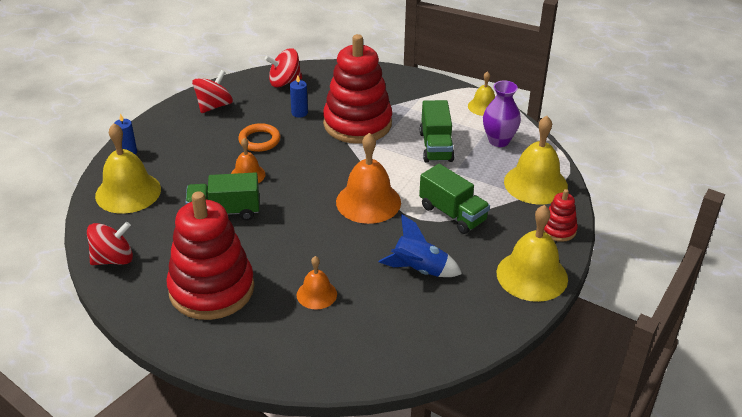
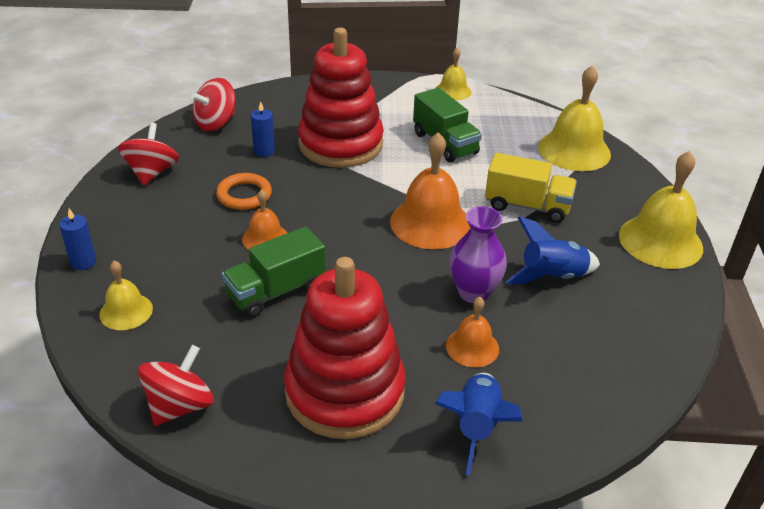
camera: 30 degrees left, 0 degrees up
(128, 192) = (126, 311): yellow bell -> yellow bell, size x0.56
(272, 343) = (476, 427): none -> blue rocket
(452, 214) = (527, 206): green truck -> yellow truck
(499, 141) = (499, 119): purple vase -> purple vase (473, 292)
(558, 230) = (638, 188): red stacking toy -> none

